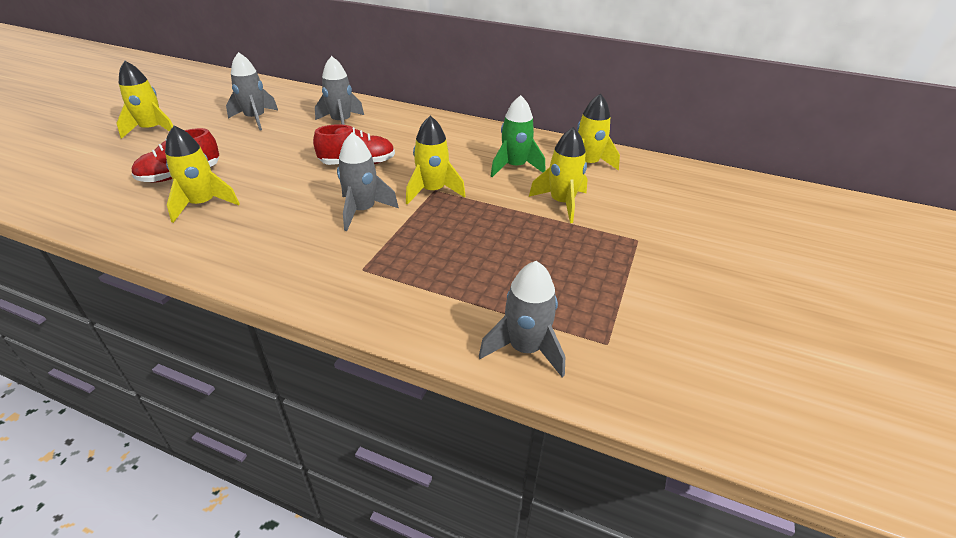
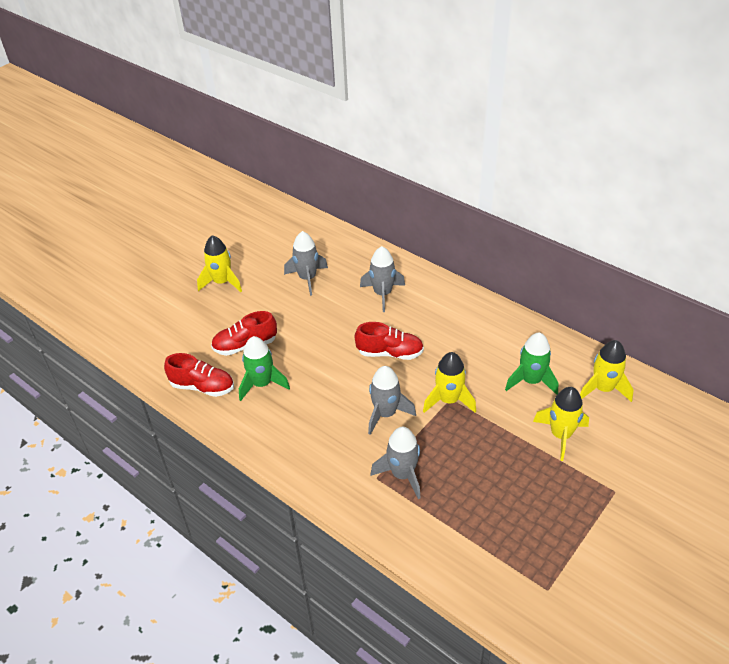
camera: 20 degrees right, 5 degrees up
(120, 216) = (202, 387): none -> red shoe
(203, 204) = (262, 384): yellow rocket -> green rocket
(525, 348) = (483, 579): grey rocket -> grey rocket (402, 474)

